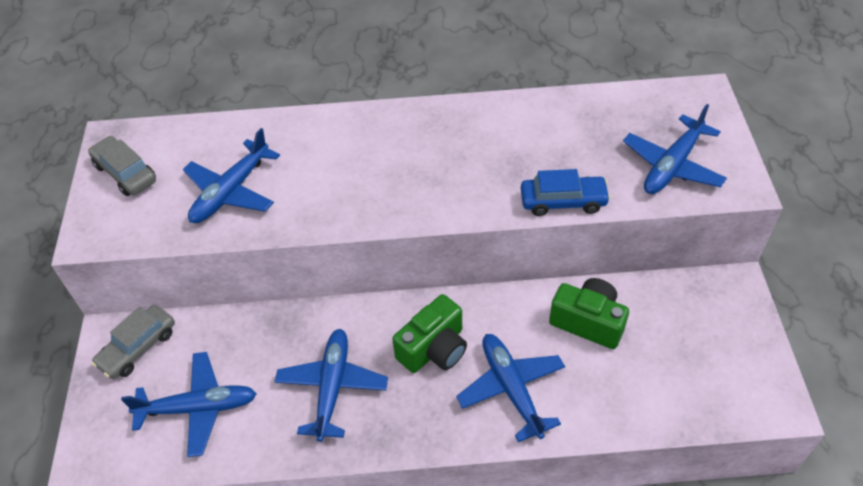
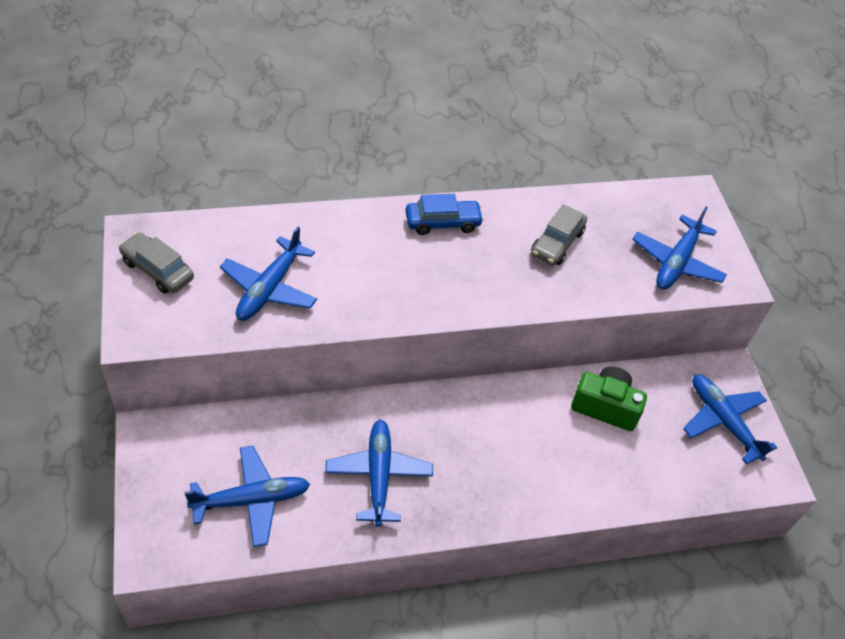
camera: 15 degrees left, 0 degrees up
(138, 347) = (179, 443): grey car -> grey car (557, 243)
(434, 348) = (468, 436): green camera -> none
(511, 389) = (545, 470): blue plane -> blue plane (723, 421)
(563, 201) = (585, 296): blue car -> blue car (442, 223)

